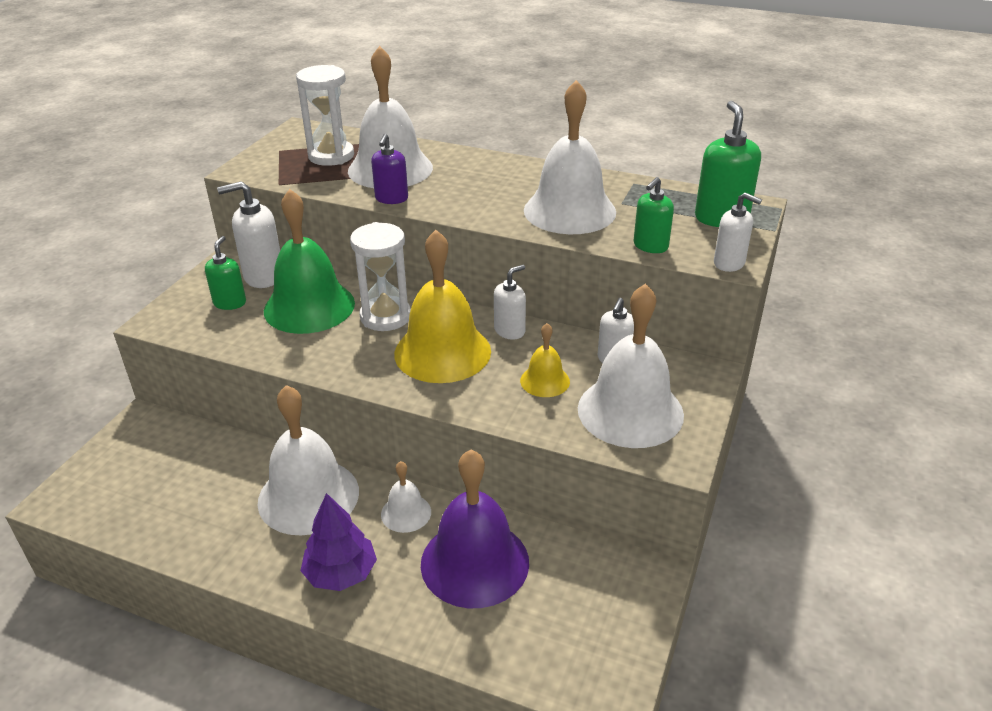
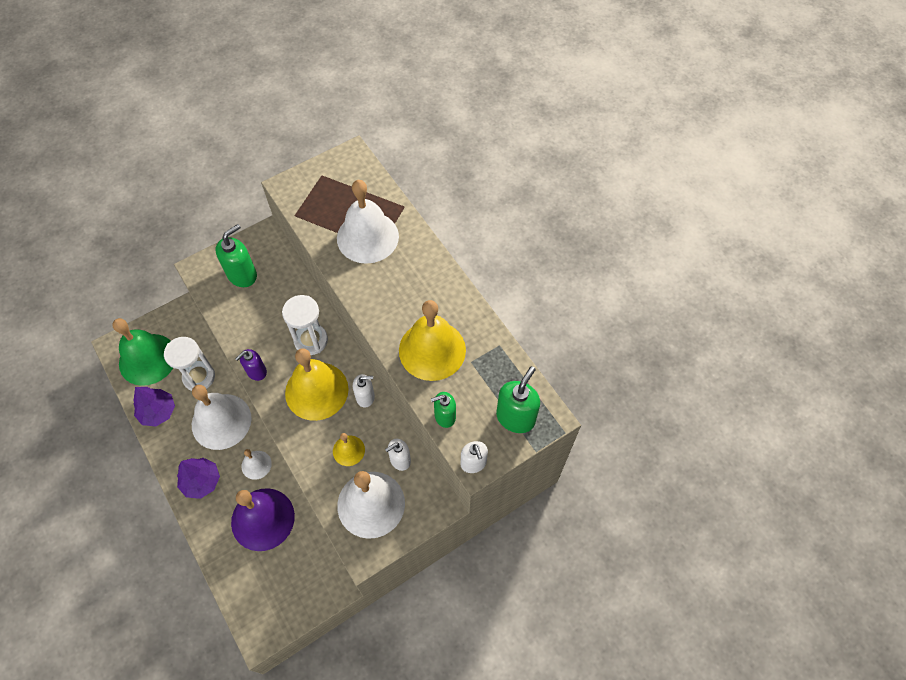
camera: 35 degrees right, 25 degrees up
(196, 535) = (158, 411): none -> purple tree
(230, 303) = (242, 275): green soap dispenser -> green soap dispenser, size x1.56
(263, 276) = (275, 260): white soap dispenser -> none
(309, 306) = (279, 305): green bell -> green bell (147, 359)
(331, 156) = (345, 200): white hourglass -> white hourglass (199, 377)
(391, 199) = (343, 271): purple soap dispenser -> purple soap dispenser (256, 372)
(569, 211) = (432, 350): white bell -> yellow bell

